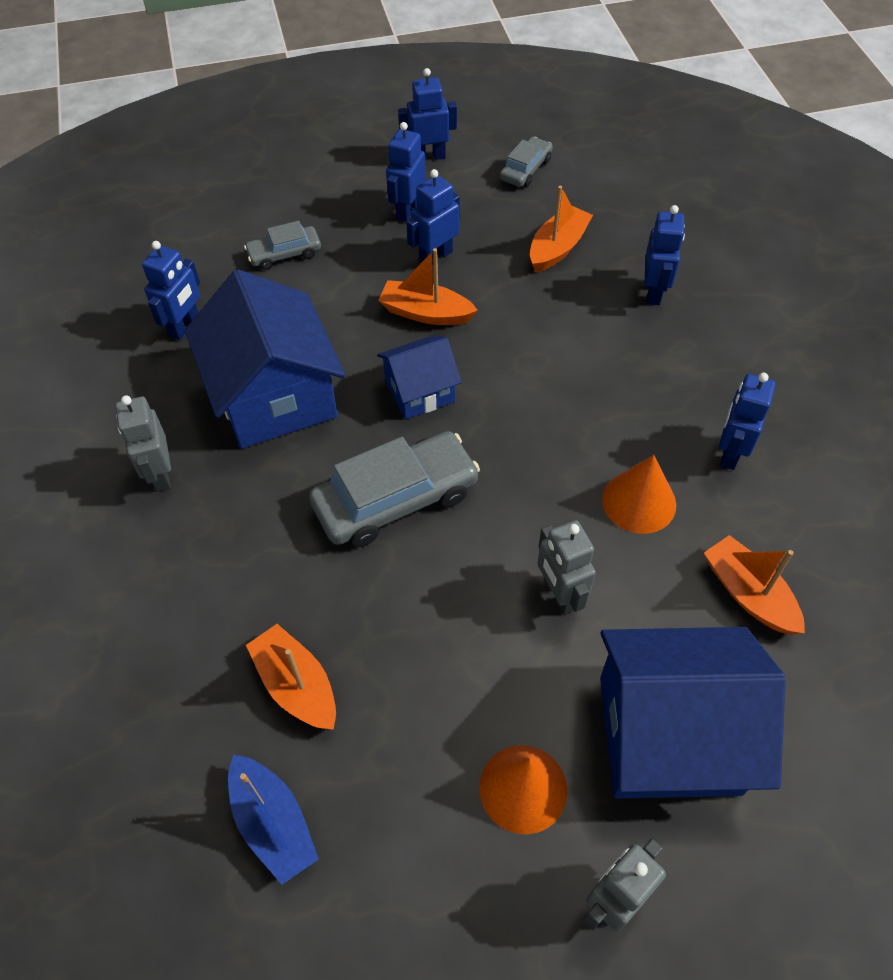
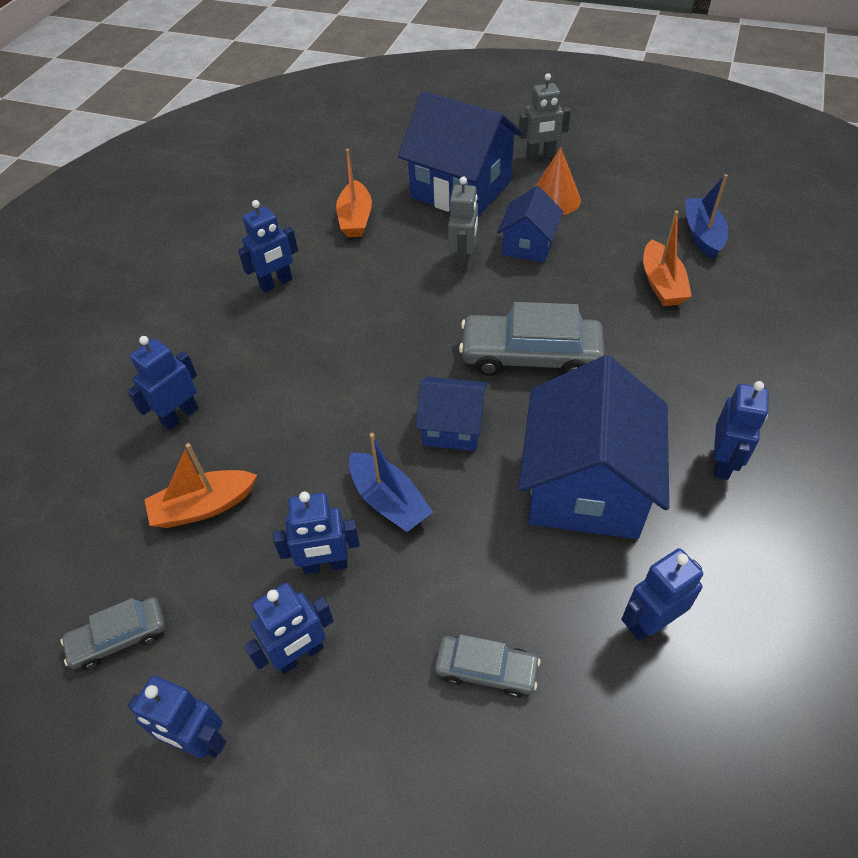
camera: 145 degrees left, 5 degrees down
(160, 474) = (722, 462): grey robot -> blue robot
(426, 313) = (389, 501): orange boat -> blue boat
(499, 666) = (528, 245): none -> blue house
(639, 501) = (365, 283): orange cone -> none

